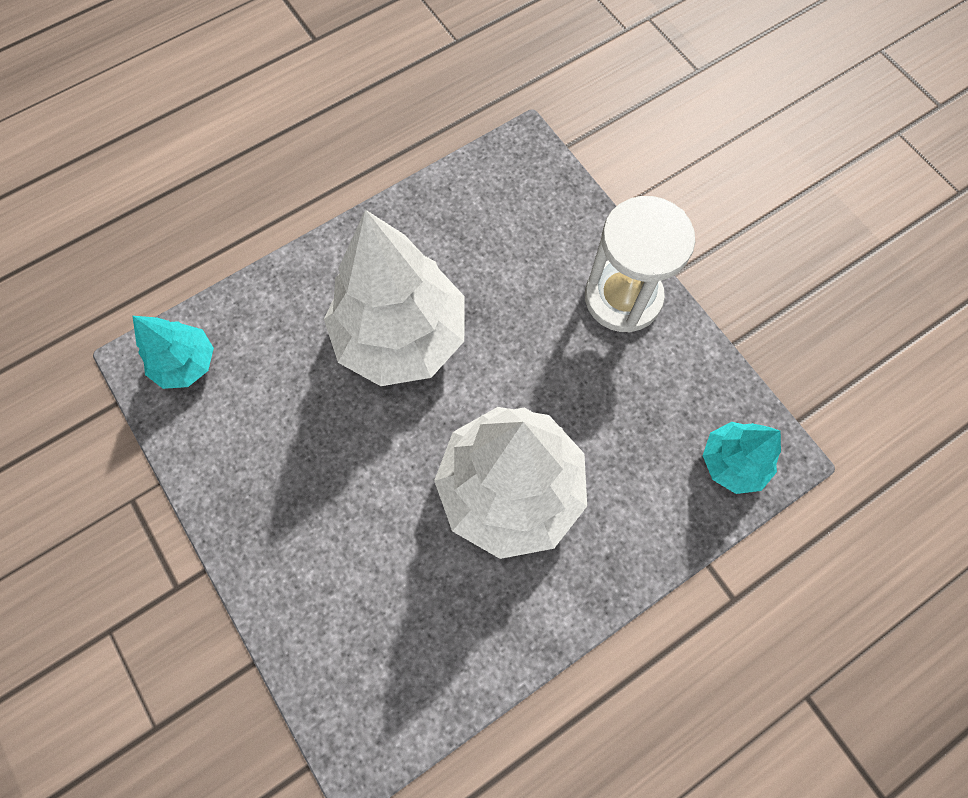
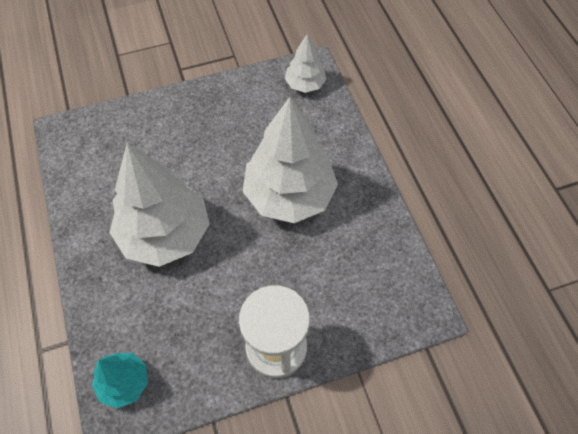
camera: 105 degrees right, 10 degrees down
(186, 363) = (305, 84): turquoise tree -> white tree

